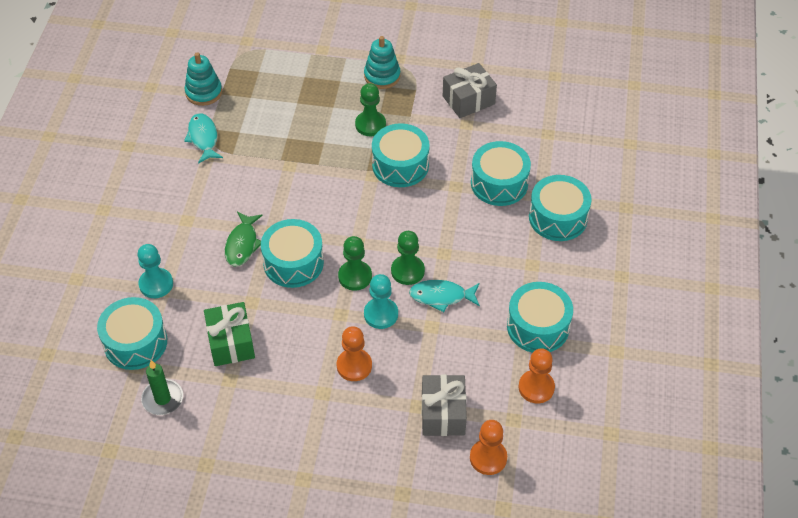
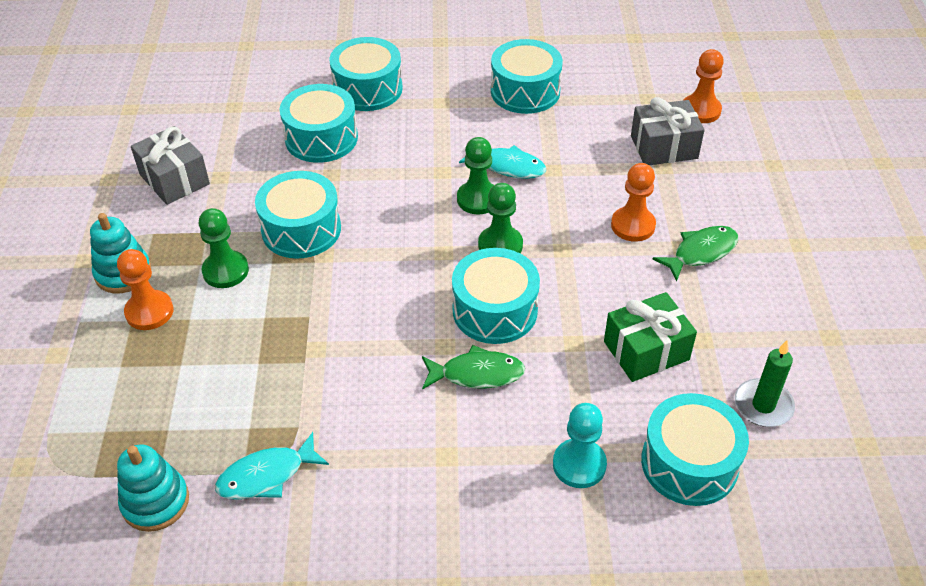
camera: 100 degrees left, 5 degrees down
(313, 404) = (701, 252): none -> green fish
(381, 314) = (550, 213): turquoise pawn -> none
(441, 296) = (508, 166): turquoise fish -> turquoise fish turned 60 degrees counterclockwise
(536, 387) = (602, 86): orange pawn -> orange pawn (149, 312)

